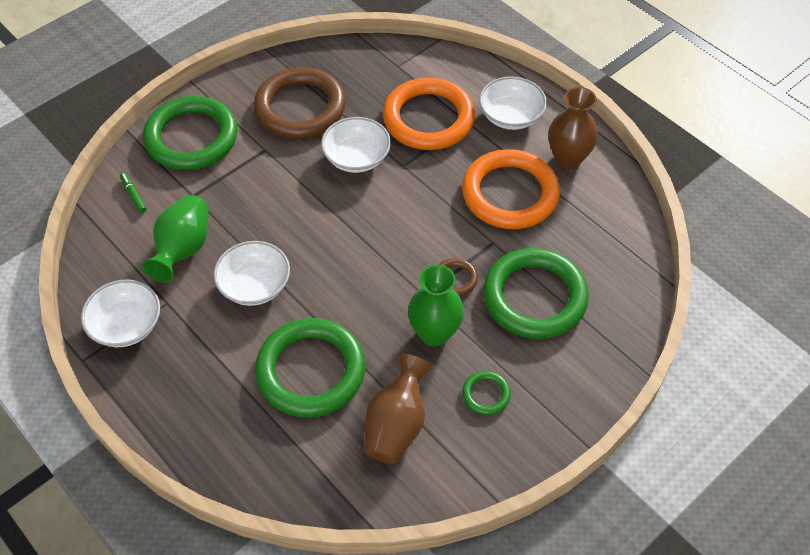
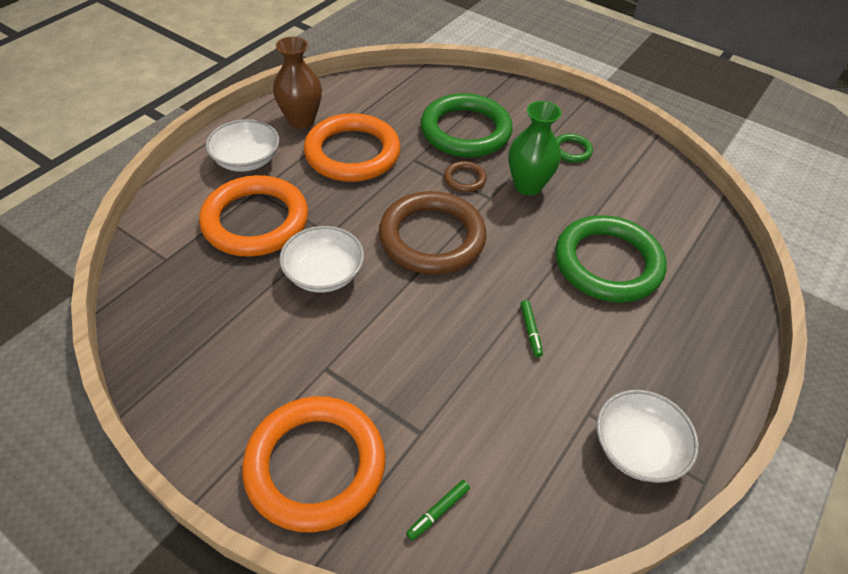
camera: 105 degrees left, 5 degrees down
(183, 249) = (508, 418): green vase -> none
(191, 138) = (315, 465): green ring -> orange ring
(254, 285) = (530, 331): white bowl -> green marker
(300, 108) = (245, 345): brown ring -> brown ring (432, 237)
(396, 425) = (627, 198): brown vase -> none

